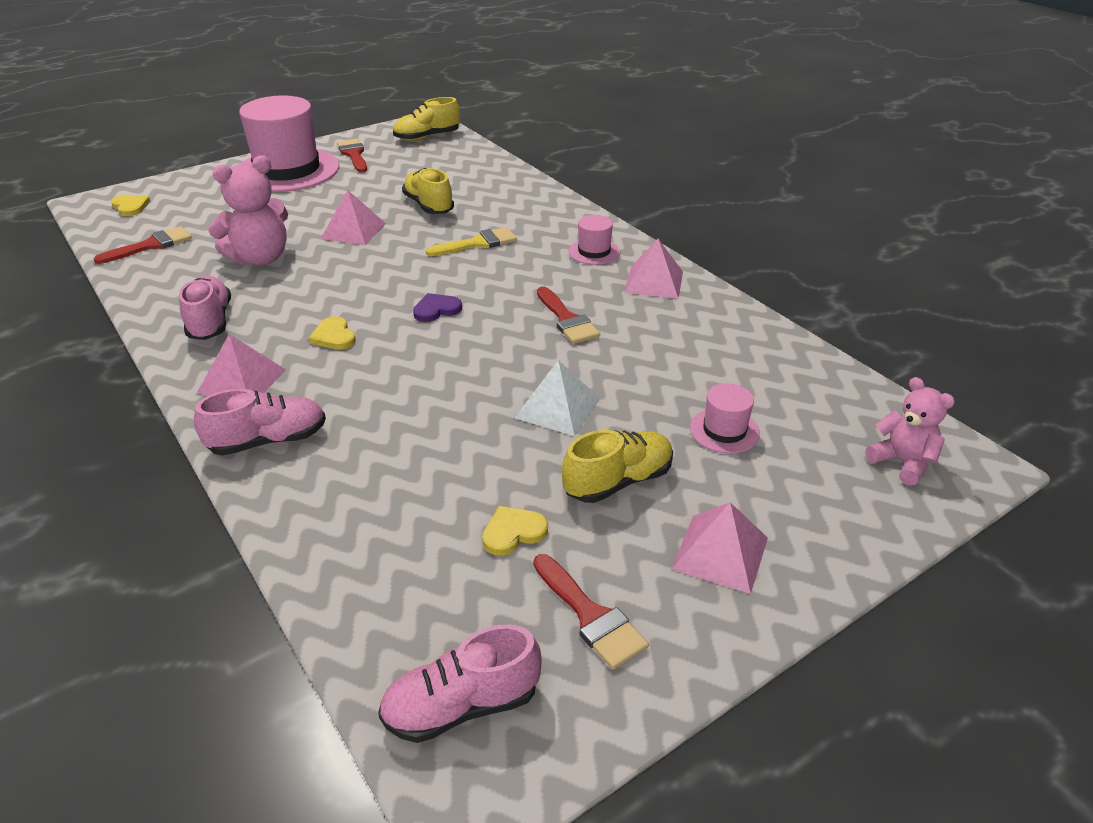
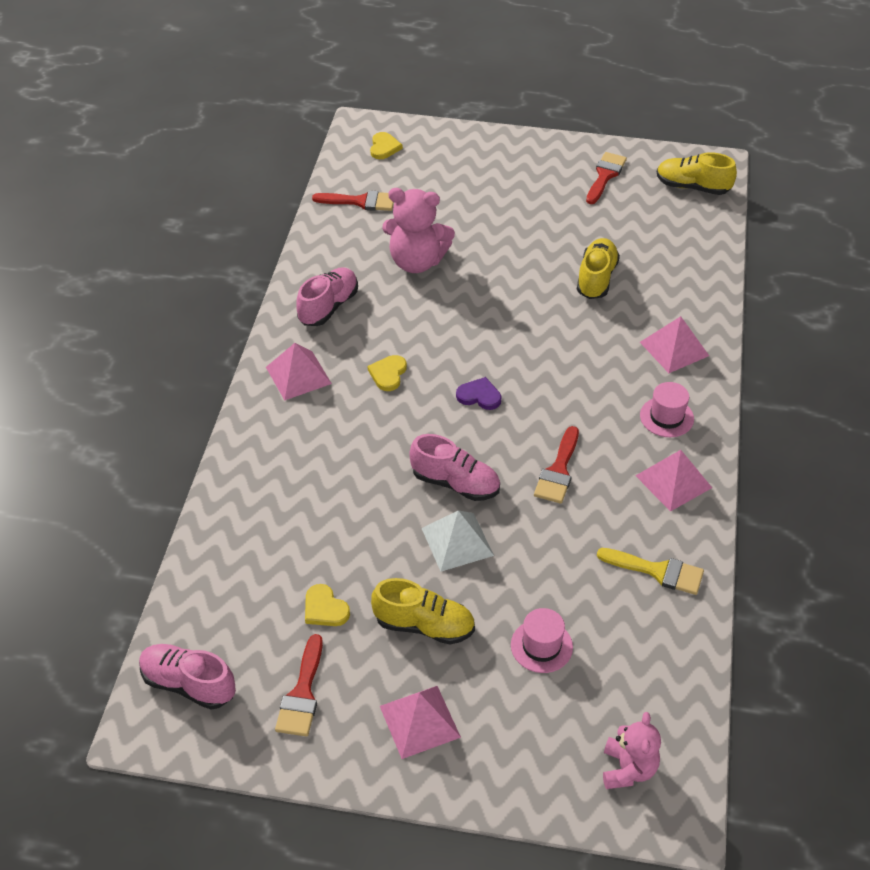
camera: 45 degrees right, 10 degrees up
(268, 441) = (267, 436): pink shoe -> pink shoe (455, 483)
(287, 170) = (533, 167): pink hat -> none
(353, 231) = (509, 272): pink pyramid -> pink pyramid (674, 349)
(478, 243) = (586, 347): yellow brush -> yellow brush (657, 571)
(513, 532) = (325, 608): yellow heart -> yellow heart turned 150 degrees counterclockwise

